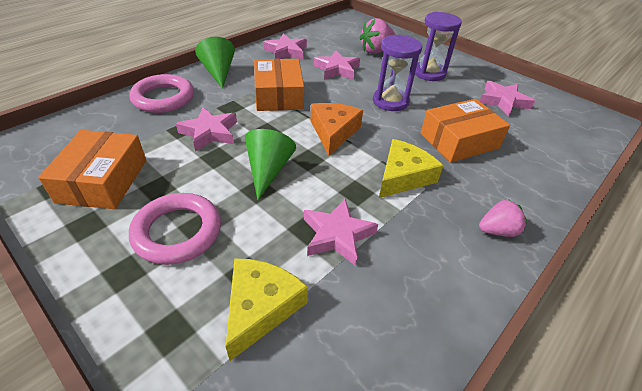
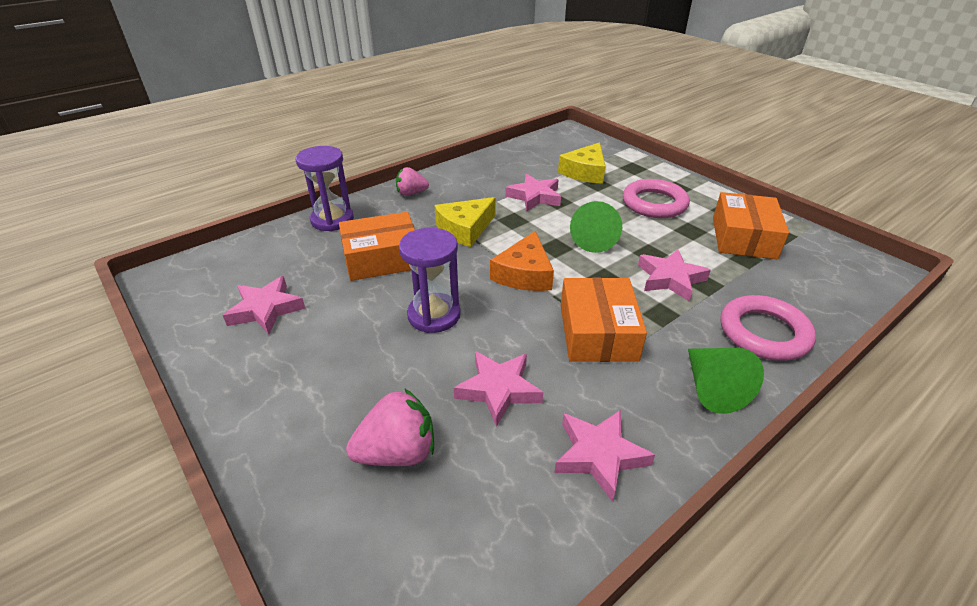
camera: 170 degrees left, 5 degrees down
(429, 73) = (331, 375): purple hourglass -> purple hourglass (332, 220)

